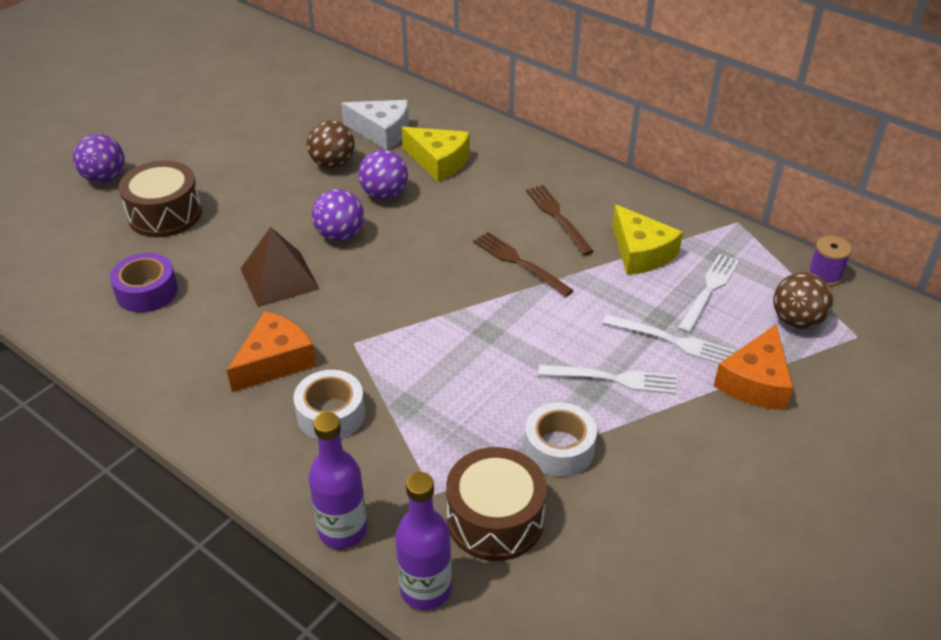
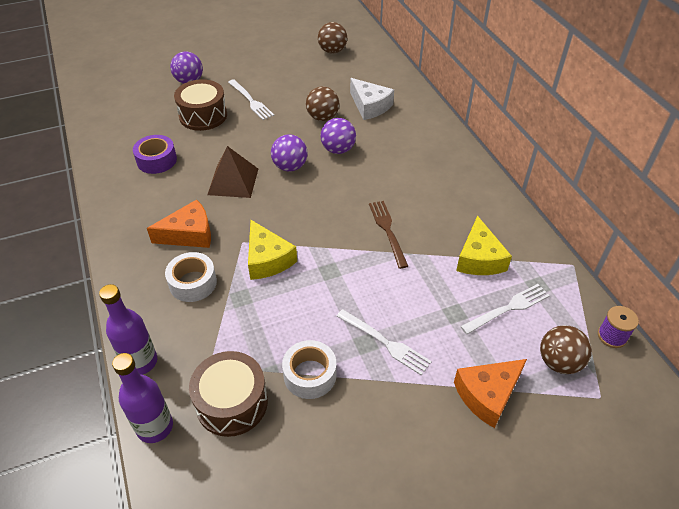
camera: 30 degrees right, 5 degrees up
(277, 81) = (332, 51): none -> brown ball
(439, 161) = (390, 139): yellow cheese -> yellow cheese (267, 259)
(557, 217) = (439, 208): brown fork -> none
(673, 341) = (450, 335): white fork -> white fork (251, 101)

